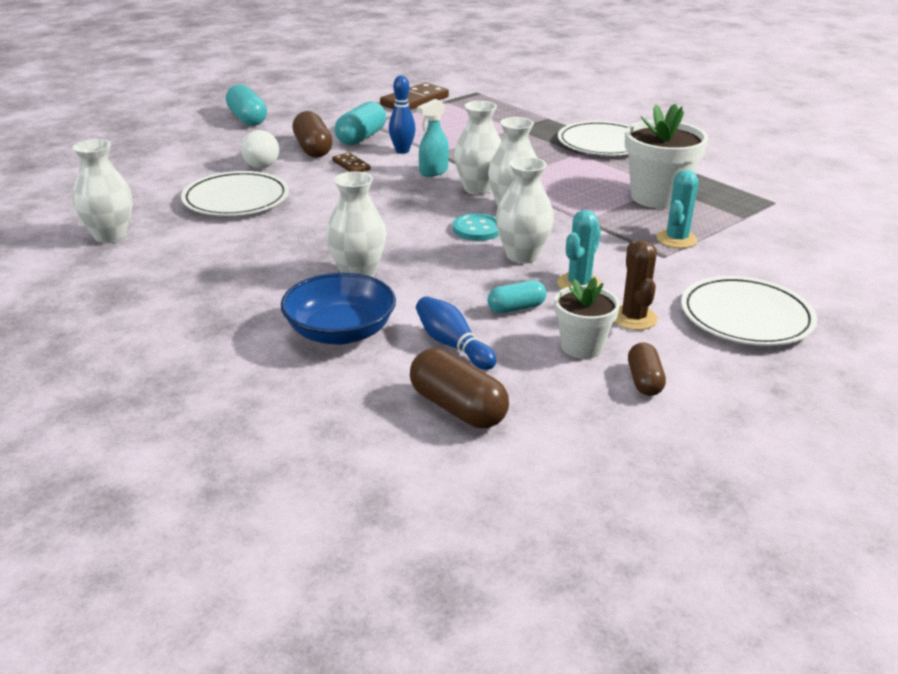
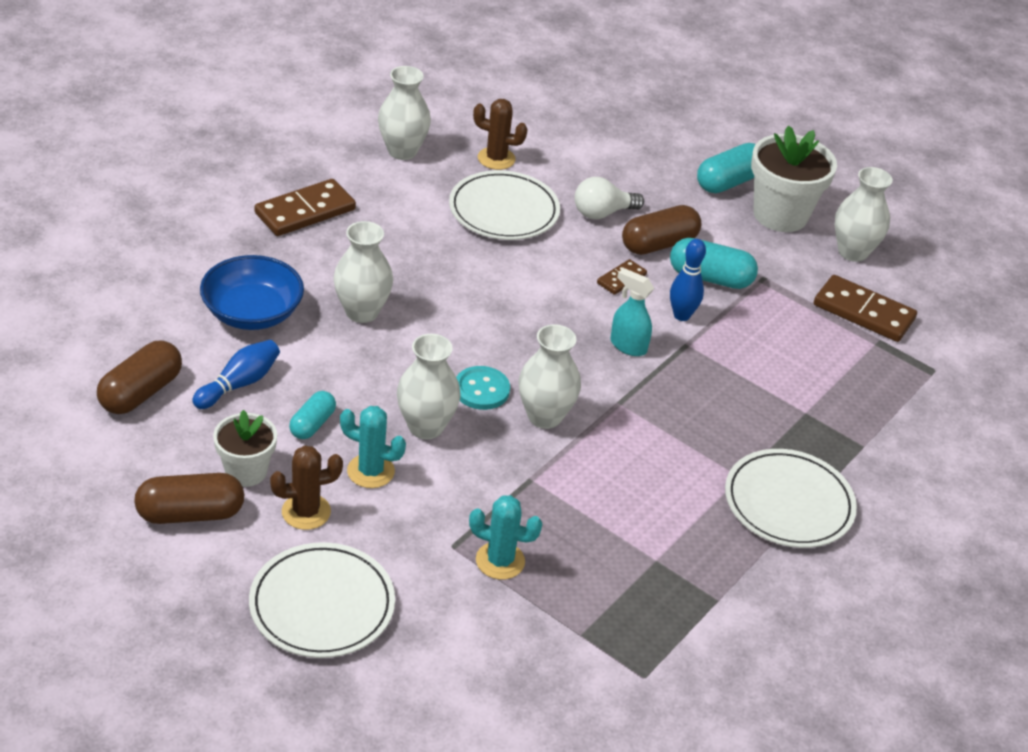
camera: 75 degrees right, 10 degrees up
(155, 195) = (496, 159): none -> brown cactus
(180, 293) = (305, 211): none -> brown domino
(478, 189) = (590, 386): white vase -> white vase (852, 252)
(516, 308) = (312, 424): turquoise capsule -> turquoise capsule turned 60 degrees clockwise
(644, 381) = (190, 513): brown capsule -> brown capsule, size x1.61
(657, 197) = (620, 551): white flower pot -> white flower pot (780, 215)

